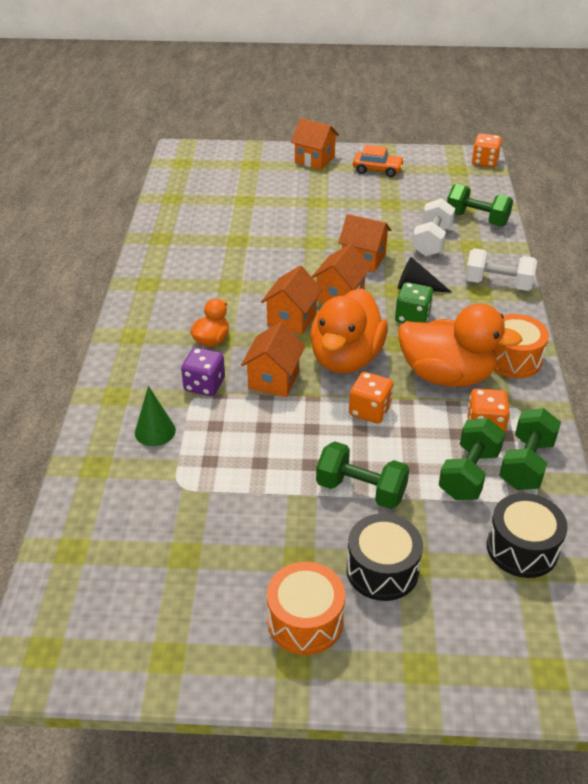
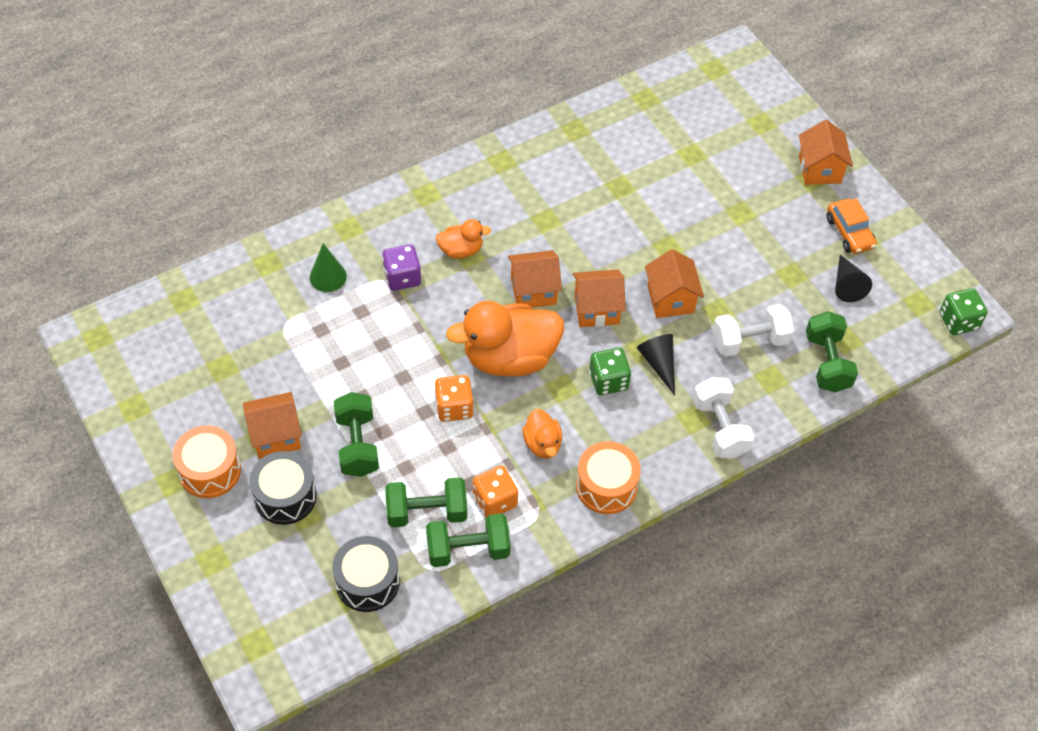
camera: 55 degrees right, 15 degrees up
(274, 379) = (443, 320): orange house -> orange house (276, 436)
(419, 187) = (847, 285): none -> black cone
(446, 376) = (542, 444): orange duck -> orange duck, size x0.49
(484, 162) = (958, 321): orange dice -> green dice

